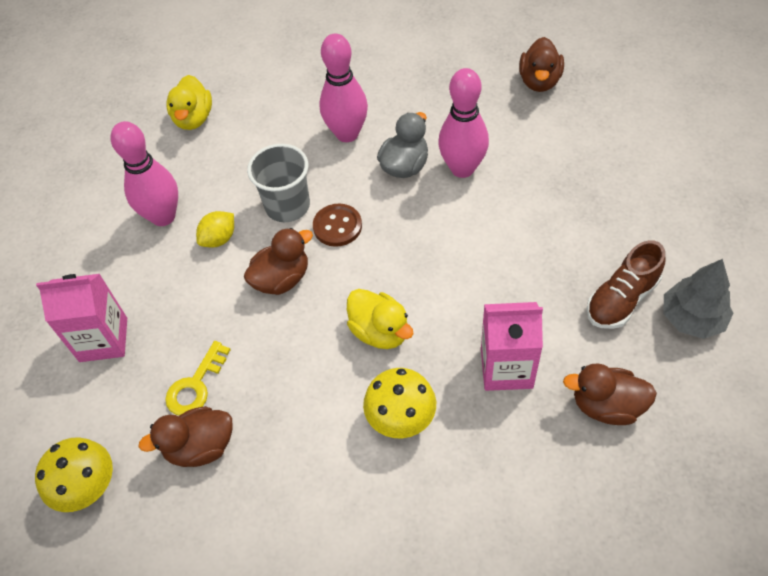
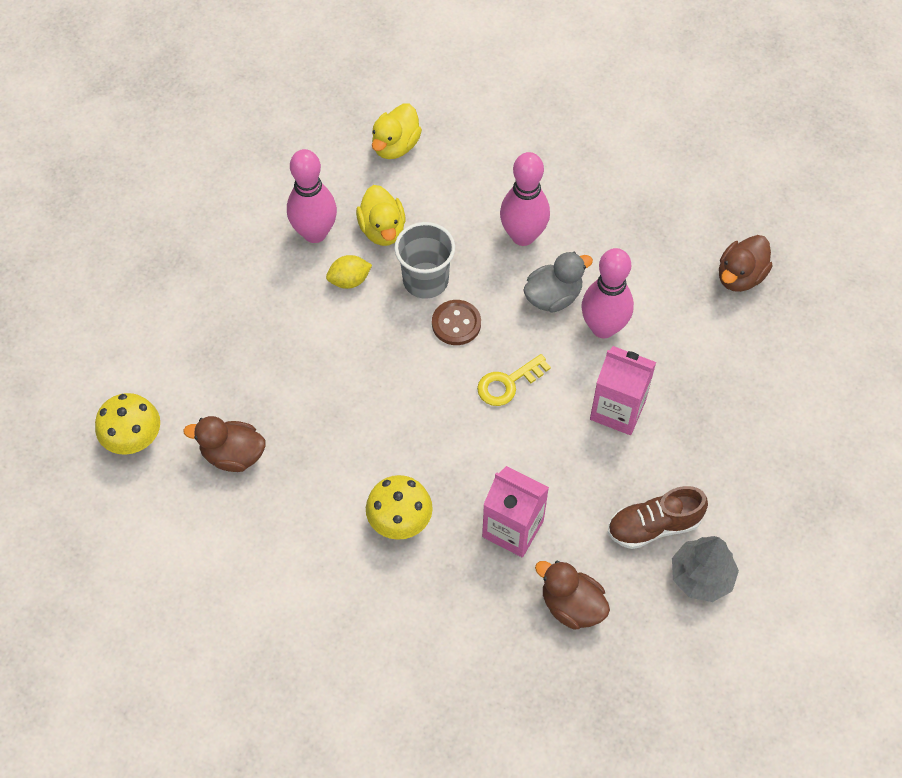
camera: 25 degrees right, 5 degrees up
(103, 339) = (207, 321): pink carton -> pink carton (618, 409)
(195, 385) = (257, 402): yellow key -> yellow key (508, 383)
(282, 279) = (379, 347): brown duck -> none
(380, 331) = (431, 439): yellow duck -> yellow duck (382, 230)

